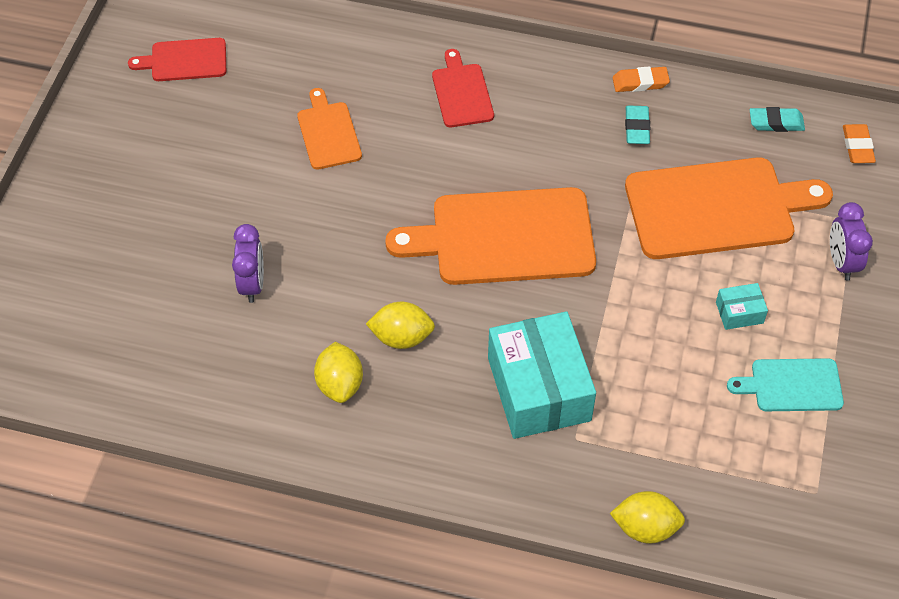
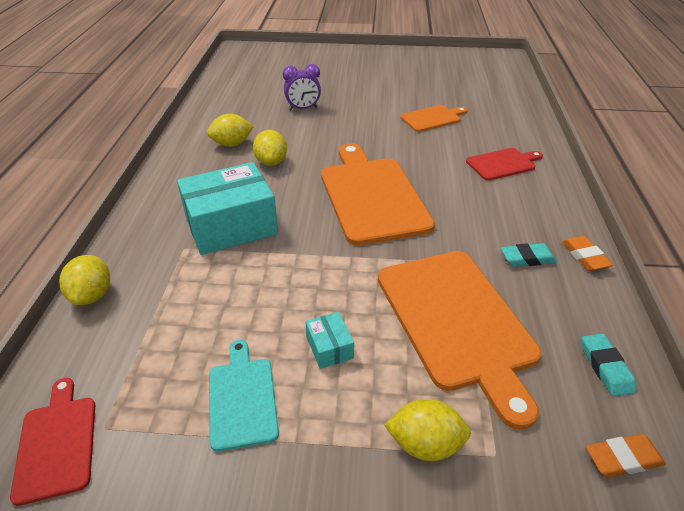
camera: 80 degrees right, 15 degrees down
(185, 60) = (461, 71): red cutting board -> red cutting board (57, 443)
(841, 262) = (425, 444): purple clock -> yellow lemon

